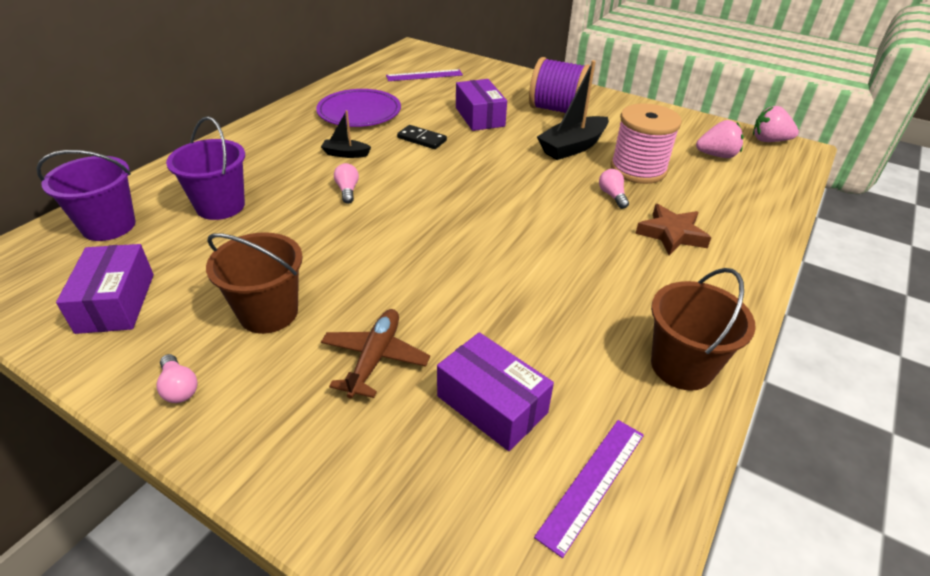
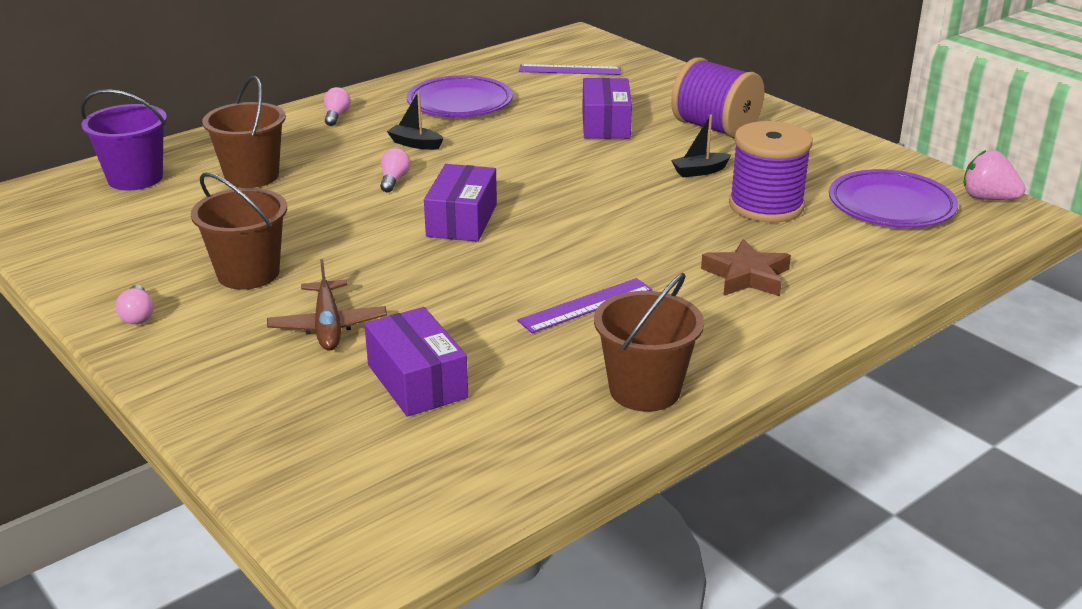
camera: 20 degrees right, 10 degrees down
(116, 303) = (113, 242): purple box -> purple box (462, 220)
(220, 206) = (252, 176): purple bucket -> brown bucket
(375, 358) = (328, 326): brown plane -> brown plane turned 135 degrees clockwise
(422, 139) = (515, 140): black domino -> none
(572, 147) = (700, 171): black boat -> black boat, size x0.53
(593, 483) = (470, 454): purple ruler -> purple ruler (586, 305)
(612, 195) = (706, 228): pink light bulb -> pink light bulb (336, 116)
(638, 169) = (766, 206): pink spool -> purple spool
(716, 155) = (891, 205): pink strawberry -> purple plate

